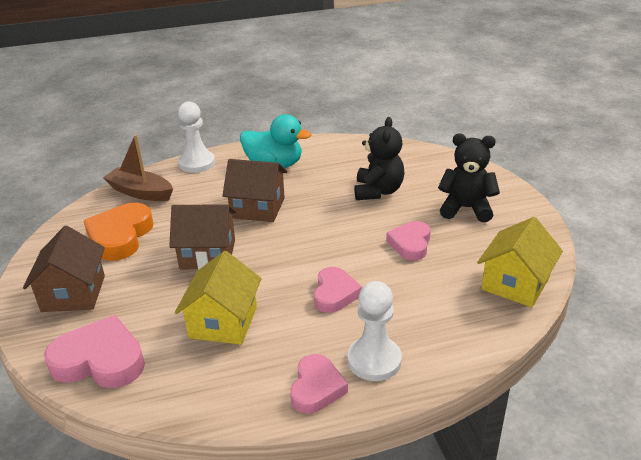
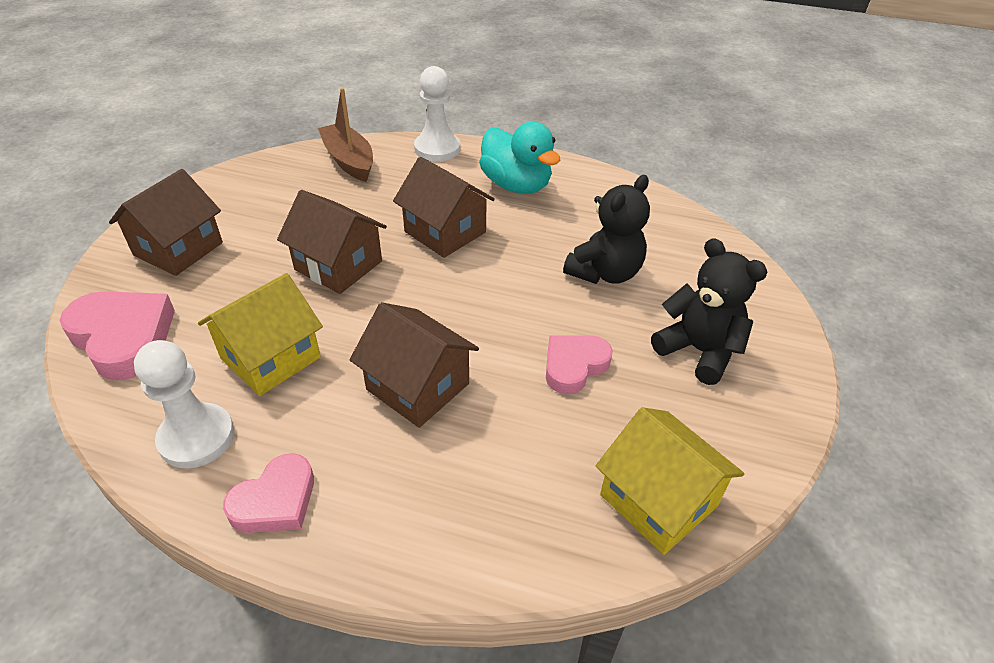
camera: 30 degrees right, 10 degrees up
(120, 236) = (280, 204): orange heart -> none
(335, 293) = (418, 386): pink heart -> brown house
(374, 360) = (371, 504): white pawn -> white pawn (197, 437)
(515, 283) = (658, 500): yellow house -> yellow house turned 75 degrees clockwise

